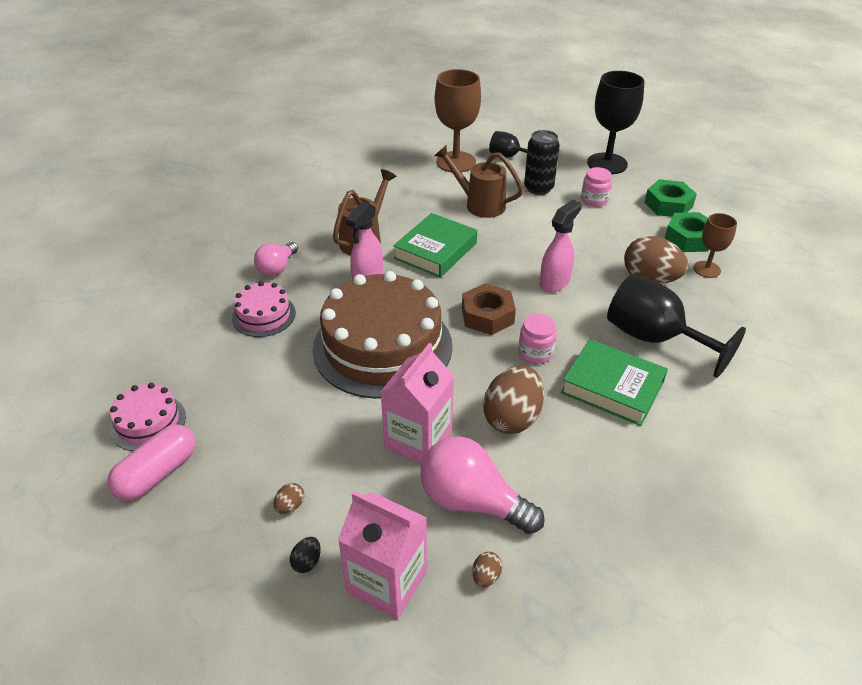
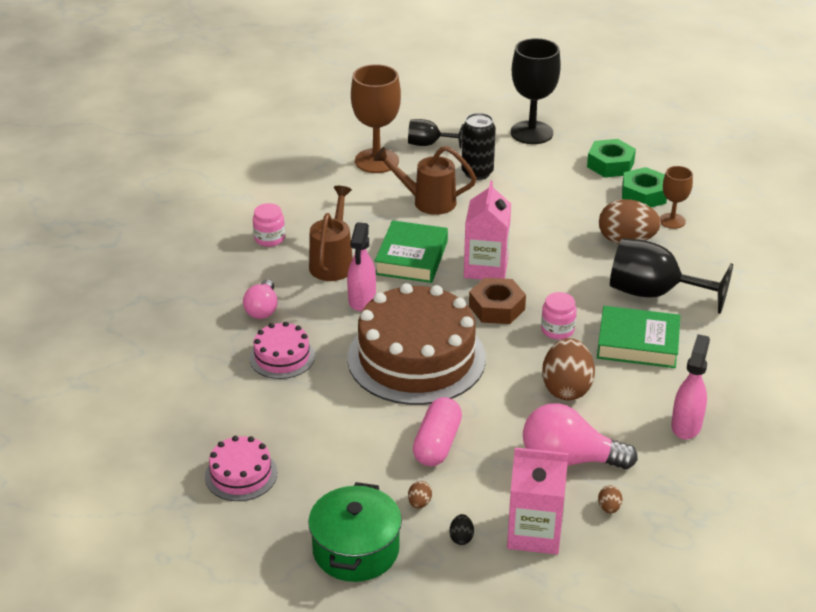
camera: 20 degrees left, 5 degrees down
(158, 473) = (283, 511): pink capsule -> pink capsule (437, 444)
(195, 541) = (356, 550): none -> green pot
(418, 440) = (496, 426): pink carton -> pink carton (486, 268)
(555, 282) = (542, 263): pink spray bottle -> pink spray bottle (686, 425)
(594, 200) = (538, 174): pink jar -> pink jar (269, 239)

